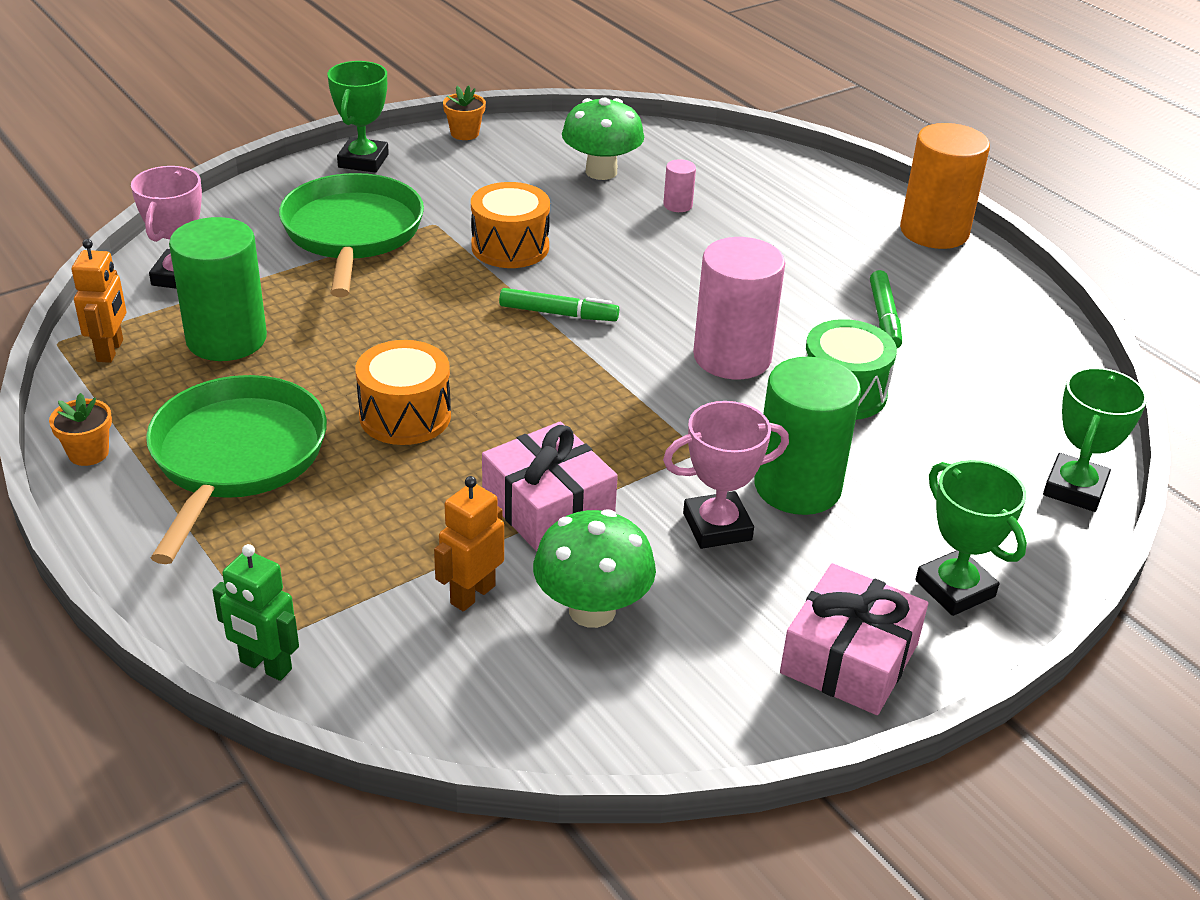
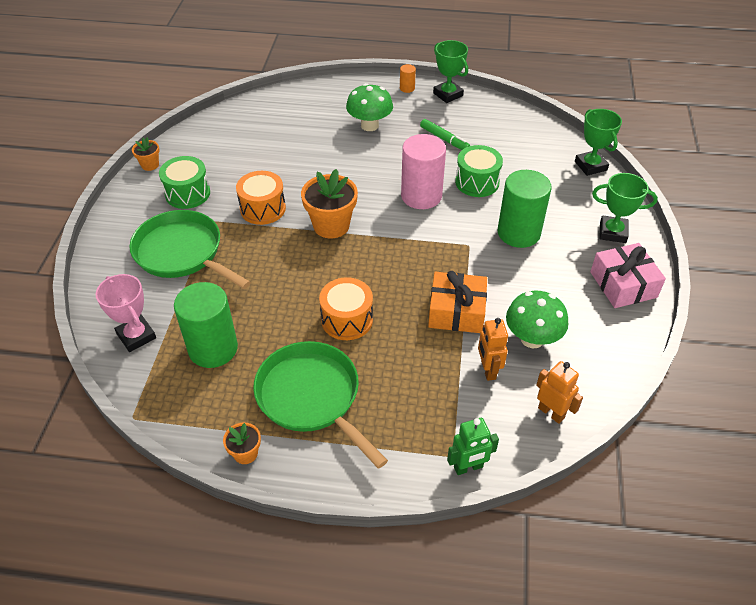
camera: 45 degrees left, 10 degrees up
(110, 351) = (168, 399): orange robot -> orange robot (551, 412)
(363, 161) = (124, 212): green trophy -> green trophy (448, 94)
(456, 183) = (187, 193): none -> green drum
(548, 506) = (456, 311): pink gift -> orange gift
(558, 313) = (331, 225): green marker -> orange flower pot
(601, 172) = (242, 144): green mushroom -> green mushroom (369, 125)
(677, 205) = (298, 140): pink cylinder -> none
(717, 526) = (519, 270): pink trophy -> none
(934, 231) = (407, 88): orange cylinder -> orange cylinder, size x0.43

